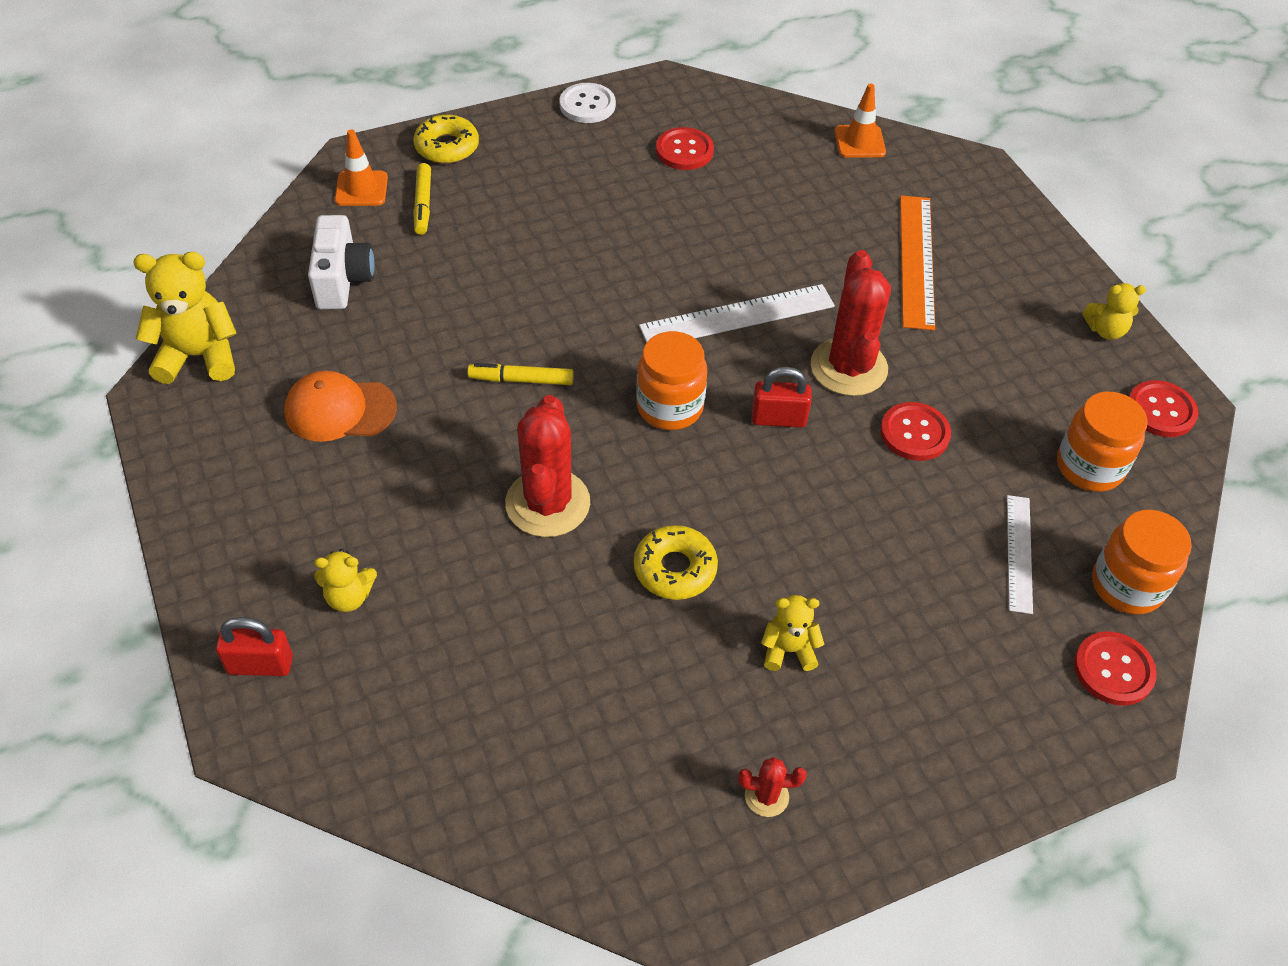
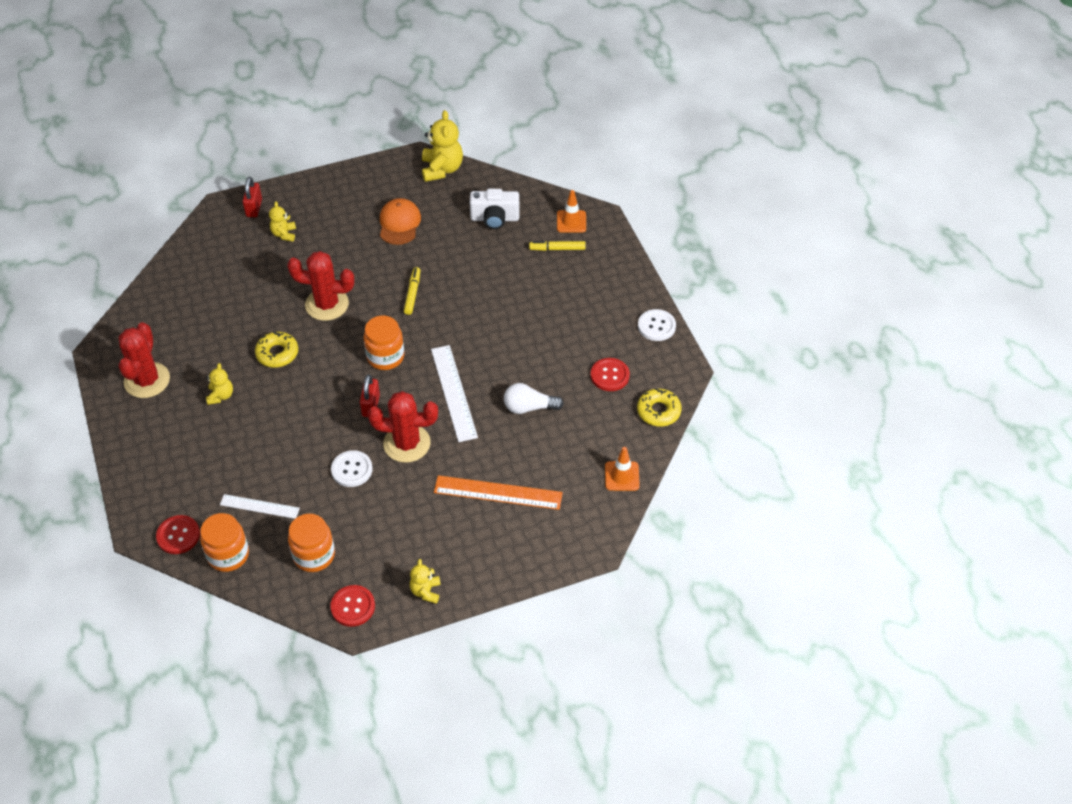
camera: 95 degrees right, 0 degrees up
(447, 147) = (611, 258): yellow donut -> yellow donut (658, 411)
(755, 231) = (529, 407): none -> white light bulb
(766, 796) = (147, 380): red cactus -> red cactus, size x2.21
(914, 433) = (352, 469): red button -> white button

